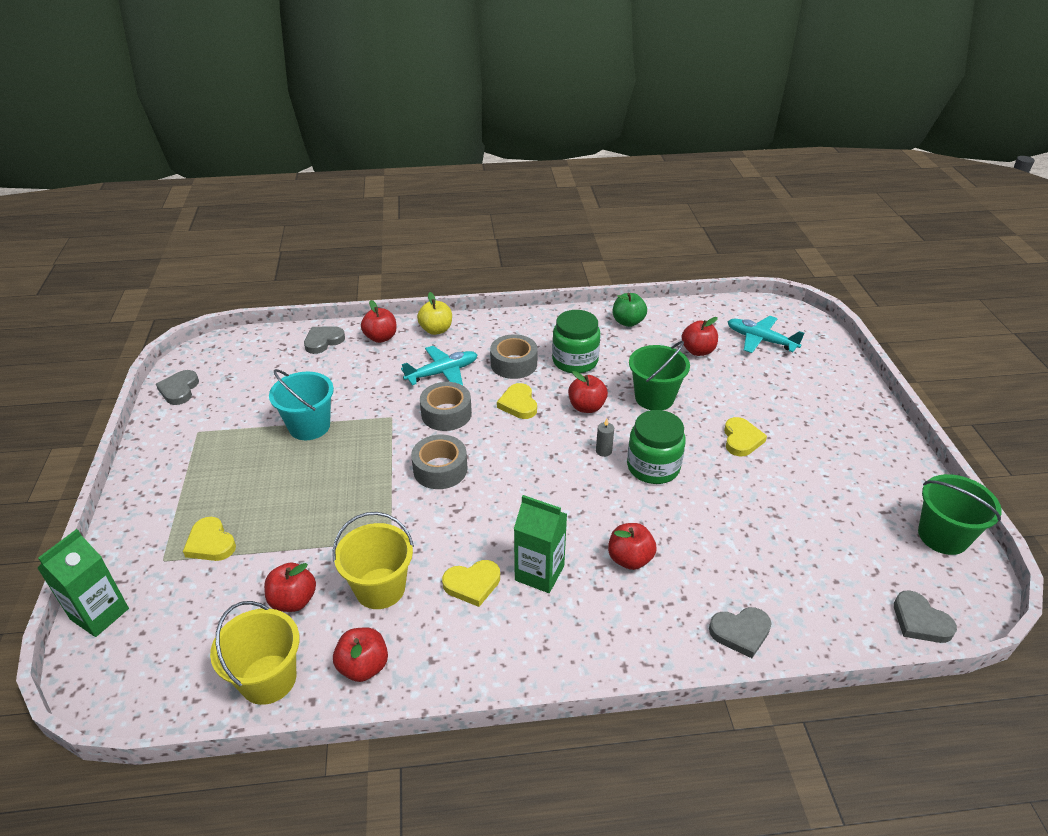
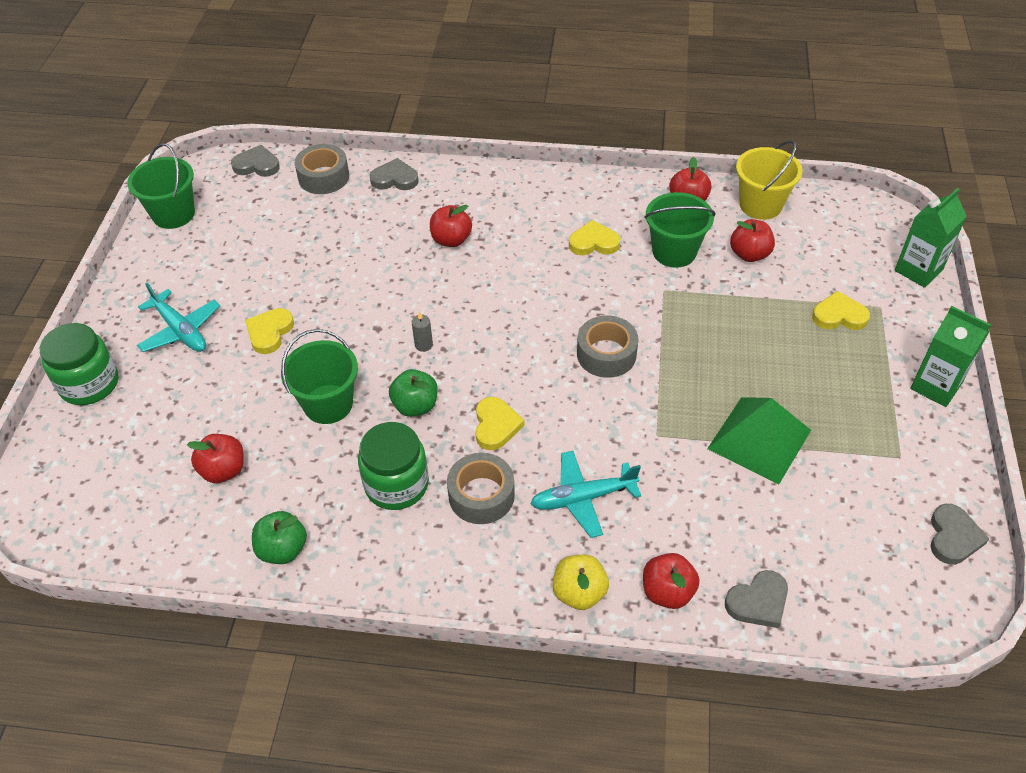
camera: 165 degrees left, 10 degrees up
(210, 543) = (839, 315): yellow heart -> yellow heart turned 60 degrees counterclockwise
(309, 426) = (759, 439): turquoise bucket -> green pyramid
(380, 588) = (674, 252): yellow bucket -> green bucket
(446, 414) = (588, 427): grey tape -> grey tape (323, 177)
(539, 573) = (534, 242): green carton -> green carton (935, 386)
(586, 407) = (415, 406): red apple -> green apple
(653, 467) = (382, 318): green jar -> green jar (89, 384)
(761, 340) = (126, 473): turquoise plane -> turquoise plane (180, 330)
(920, 621) = (257, 165): grey heart -> grey heart turned 60 degrees counterclockwise

